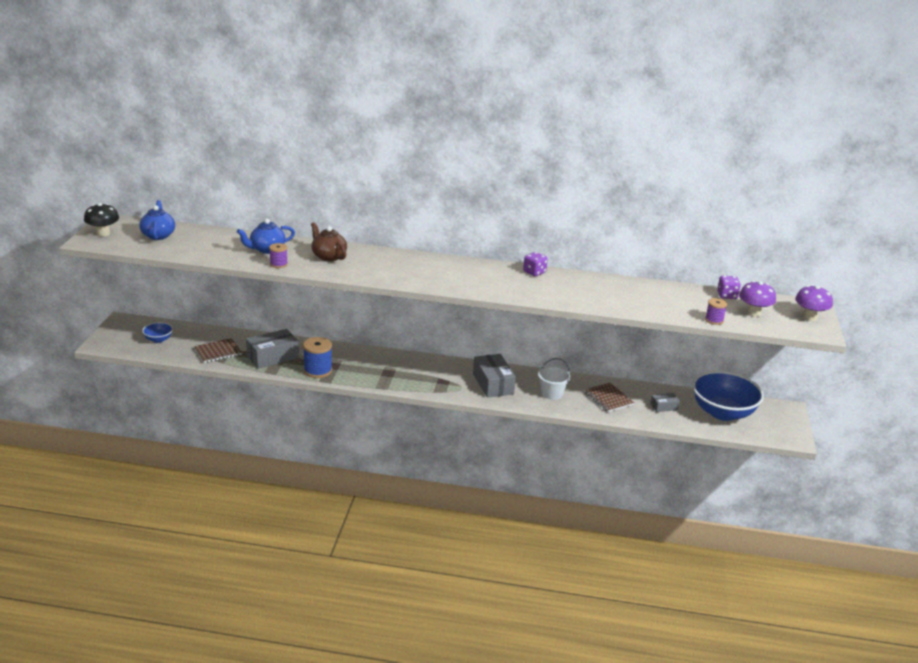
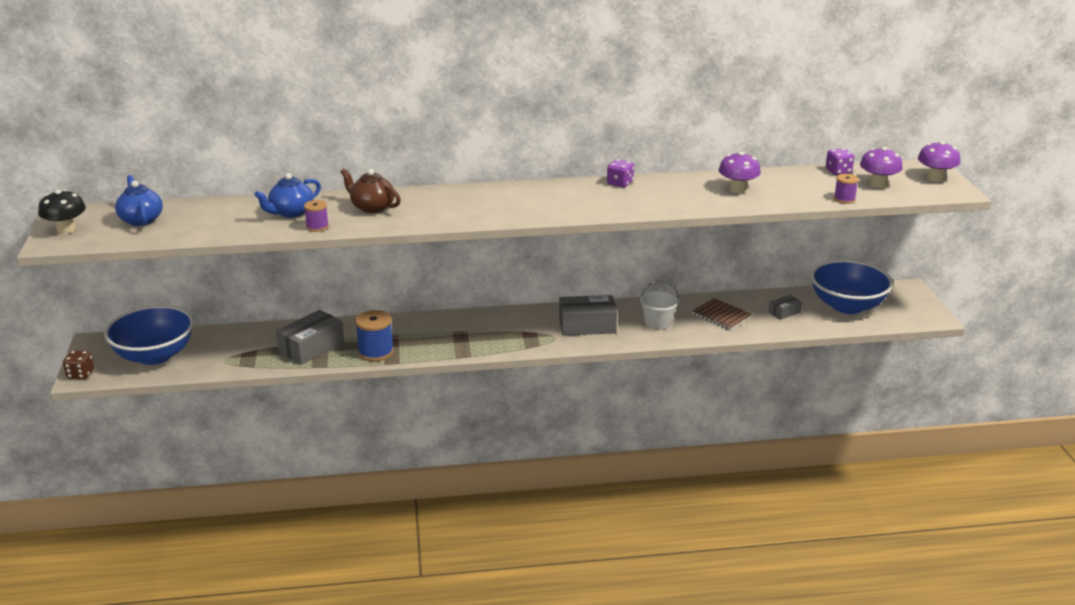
camera: 15 degrees left, 0 degrees up
(101, 343) = (80, 374): none -> brown dice
(158, 339) = (154, 355): blue bowl -> blue bowl, size x2.21
(218, 352) = (239, 355): brown notebook -> none
(493, 384) = (587, 325): grey box -> grey box turned 60 degrees counterclockwise
(628, 295) = (737, 189): none -> purple mushroom

